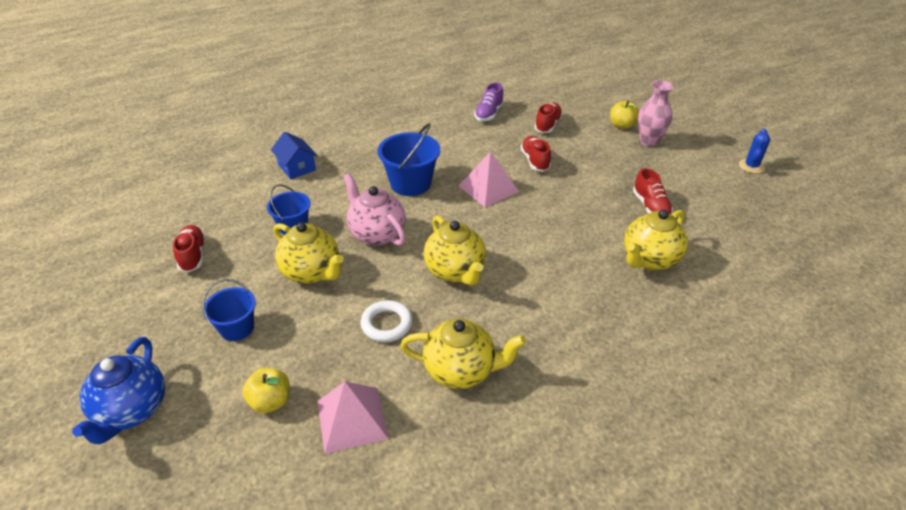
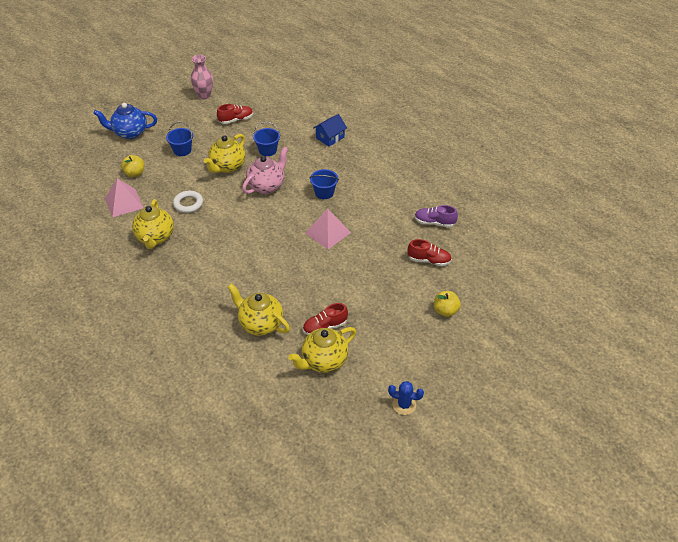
camera: 80 degrees right, 5 degrees up
(410, 183) = (324, 193): blue bucket -> blue bucket, size x0.64
(455, 271) = (235, 226): yellow teapot -> yellow teapot (324, 361)
(535, 161) = (371, 256): red shoe -> none
(649, 141) = (424, 330): pink vase -> pink vase (204, 96)

